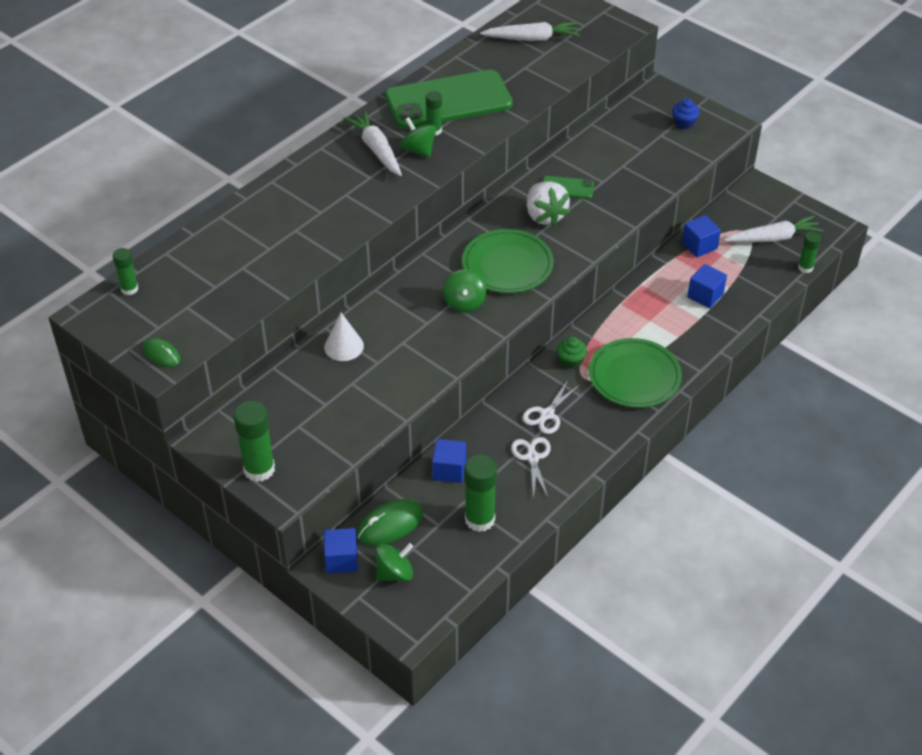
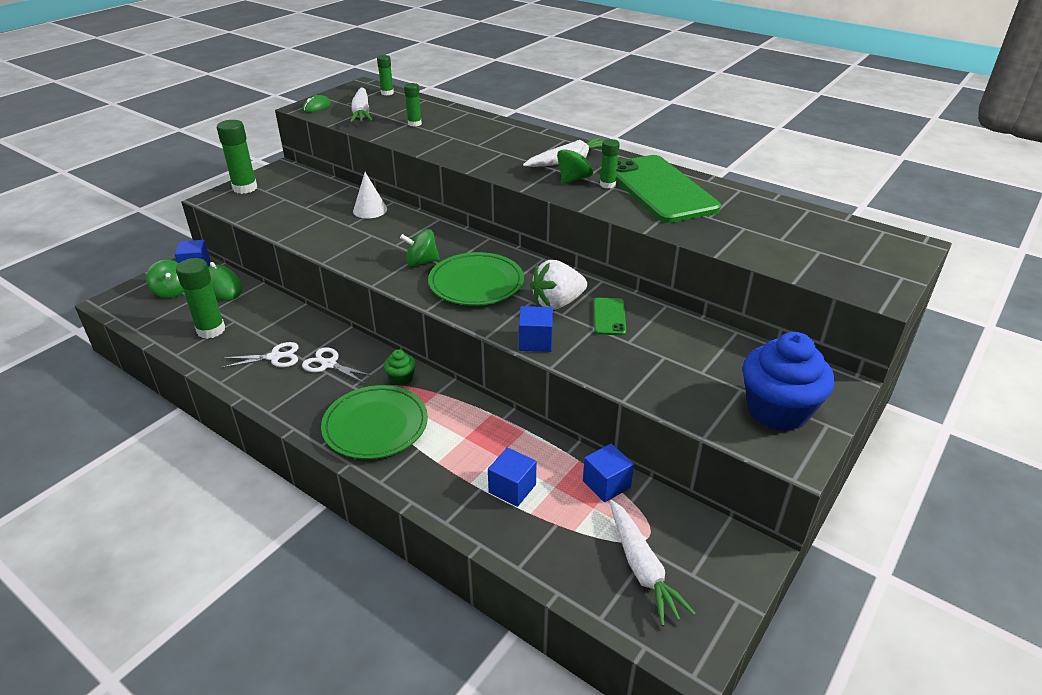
camera: 85 degrees right, 10 degrees down
(449, 470) = (272, 311): blue cube -> blue cube (535, 341)
(532, 39) = (803, 230): white carrot -> white carrot (362, 113)
(684, 123) = (777, 410): blue cupcake -> blue cupcake, size x2.22
(805, 267) = (585, 606): green glue stick -> green glue stick (414, 123)

